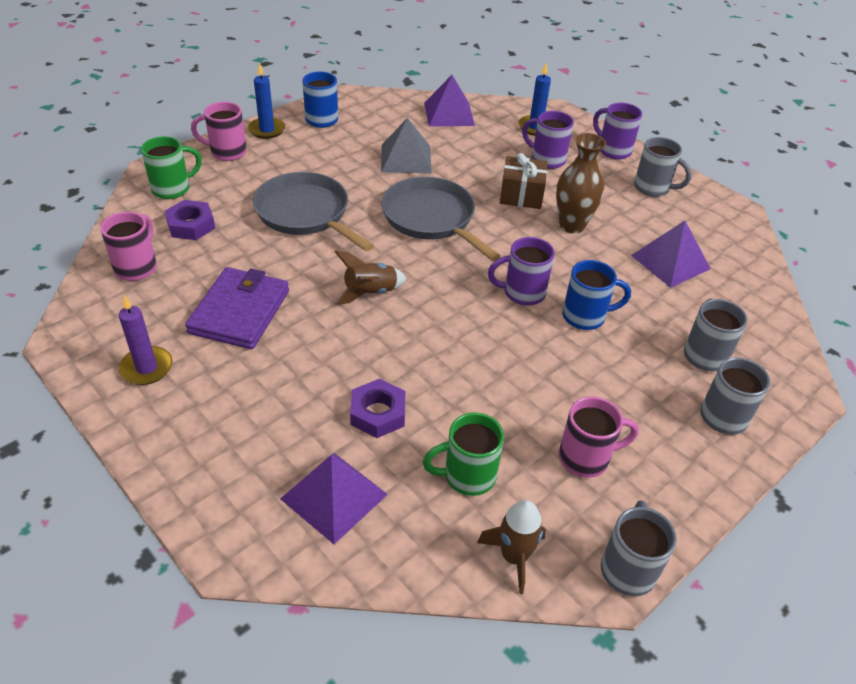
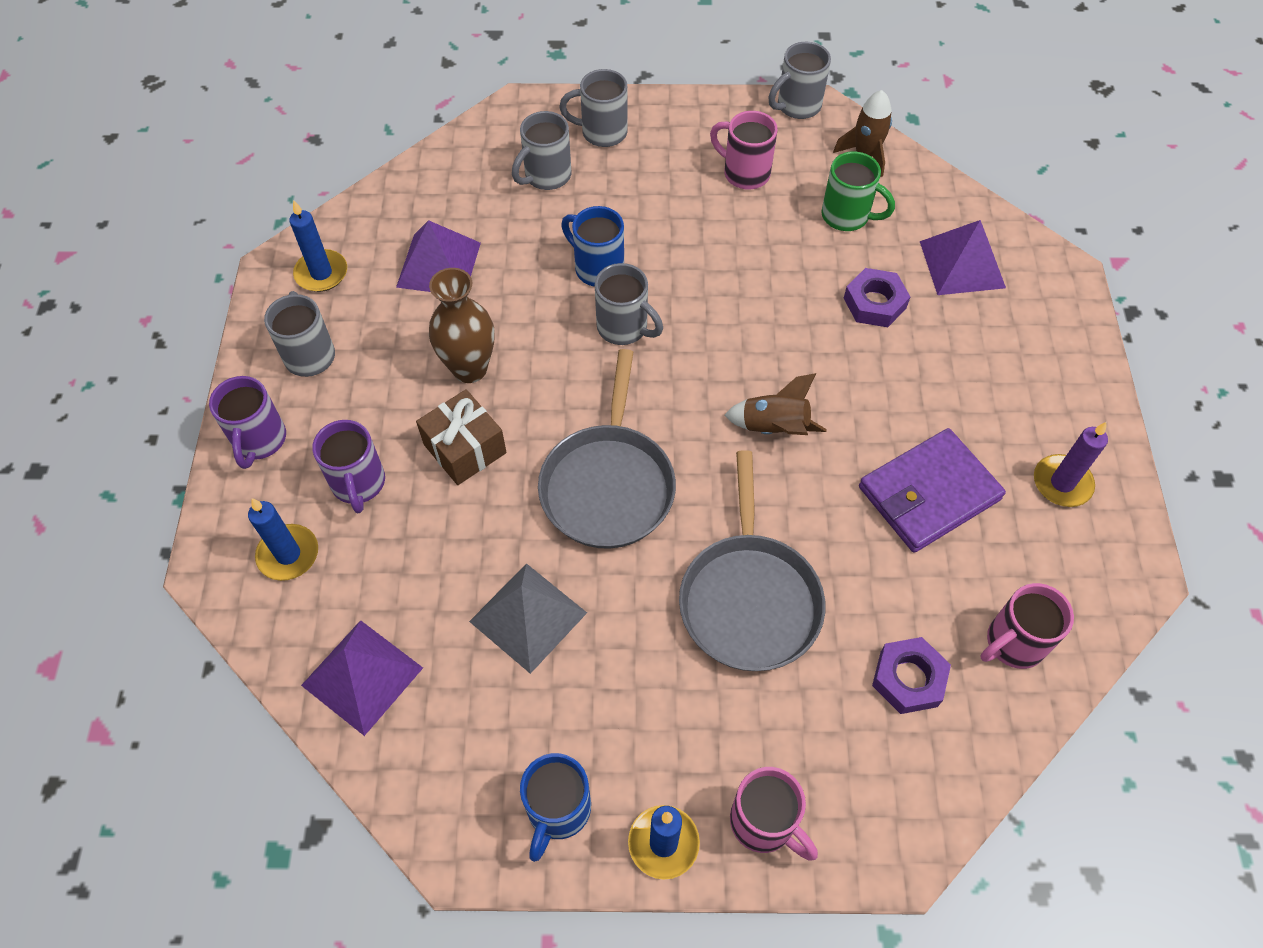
camera: 135 degrees left, 15 degrees up
(172, 189) = (893, 782): green mug -> none
(522, 293) = (624, 328): purple mug -> grey mug
(715, 222) = (321, 273): none -> blue candle

